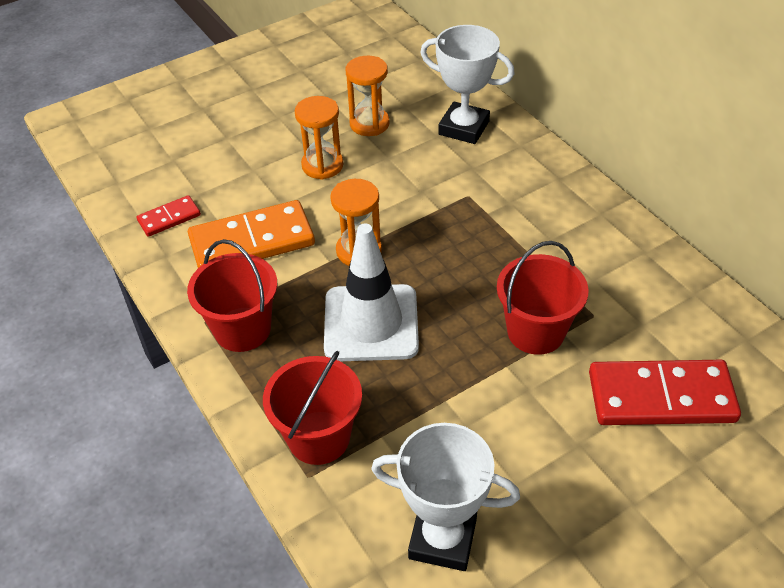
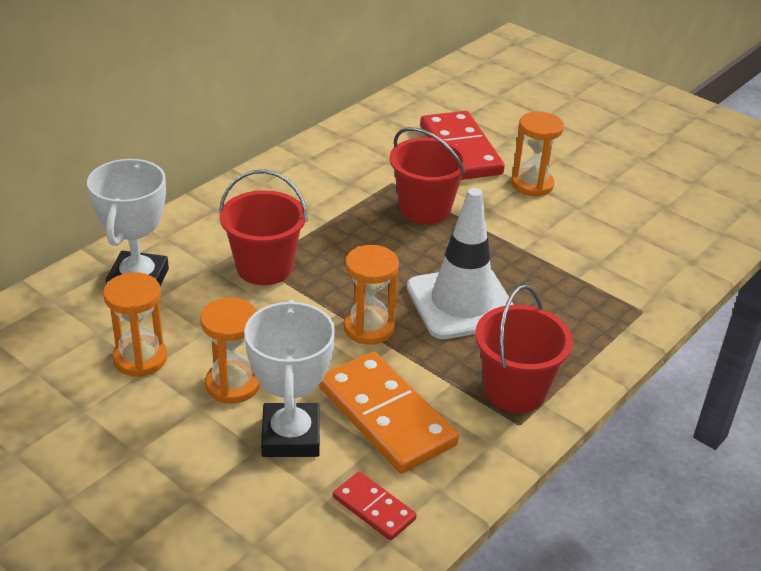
camera: 110 degrees left, 10 degrees down
(319, 437) = (603, 312): red bucket -> red bucket (264, 268)
(442, 539) = (644, 235): white trophy -> white trophy (291, 436)
(574, 451) = (532, 184): none -> orange hourglass

